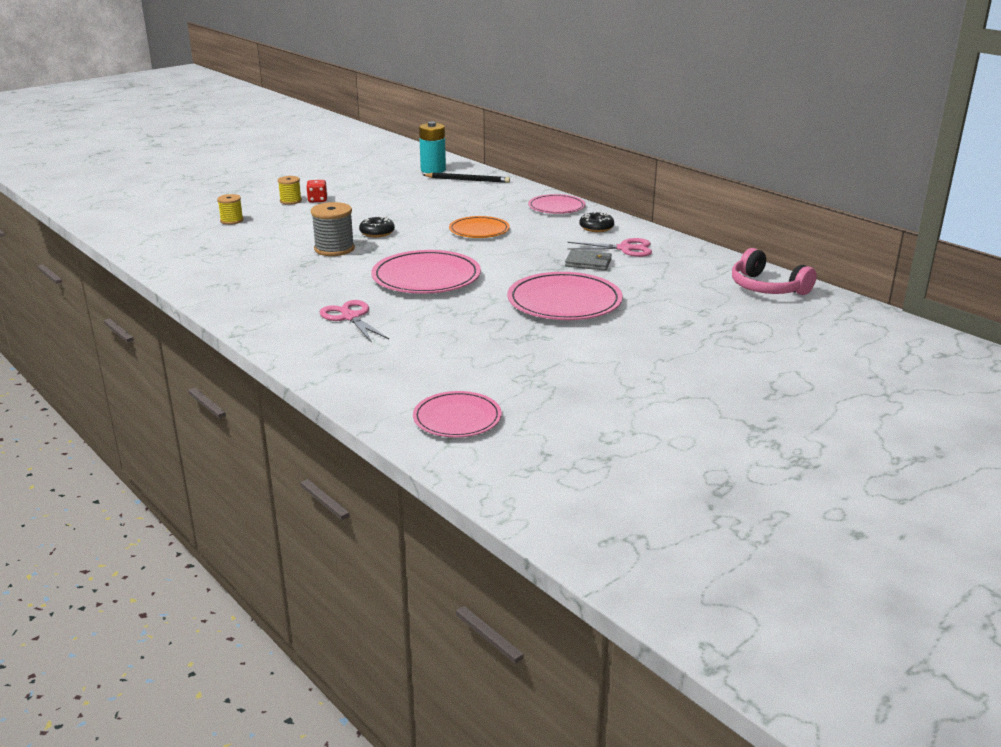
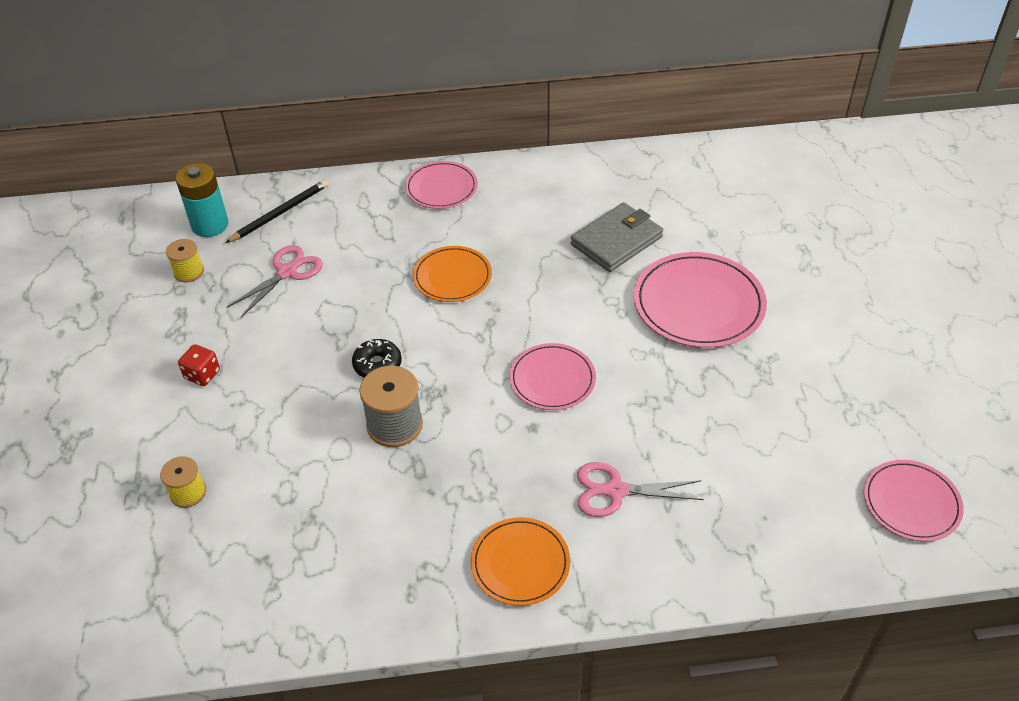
camera: 55 degrees left, 20 degrees up
(262, 306) = (520, 563): none -> orange plate
(290, 201) = (176, 402): yellow spool -> yellow spool (189, 272)
(426, 277) = (552, 379): pink plate -> pink plate, size x0.62
(588, 263) = (616, 241): grey wallet -> grey wallet, size x1.55
(596, 228) = (528, 189): black donut -> none
(624, 248) = (601, 198): pink scissors -> pink scissors (287, 272)
(767, 287) = (764, 162): pink headphones -> none

